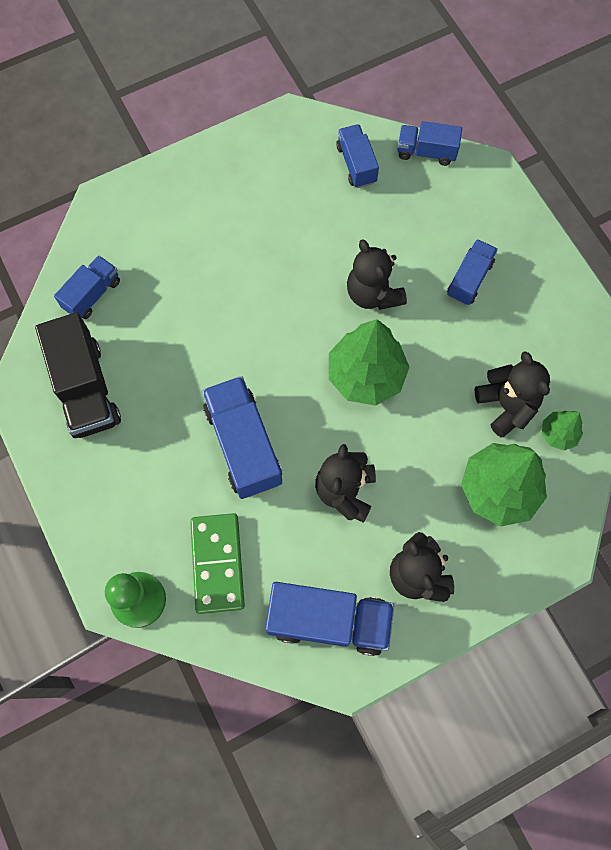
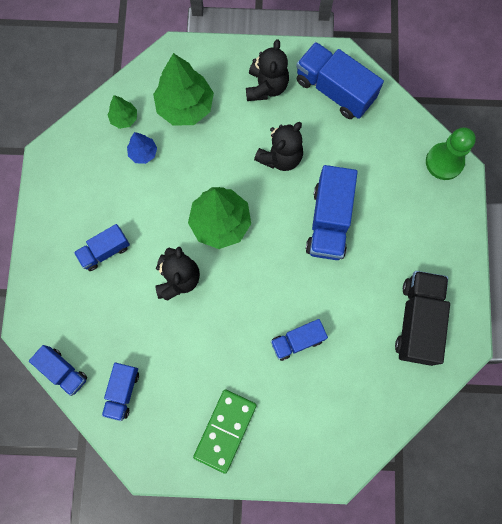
camera: 150 degrees left, 5 degrees up
(92, 294) = (380, 394): blue truck -> blue truck (297, 341)
(218, 563) = (384, 157): green domino -> green domino (225, 430)
(506, 405) = (143, 153): black teddy bear -> blue tree

